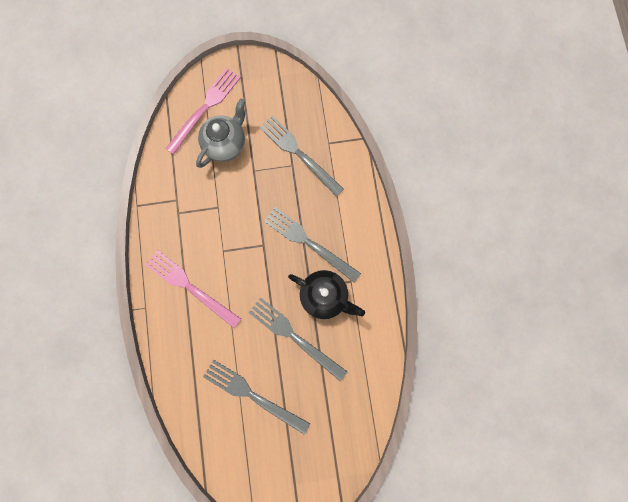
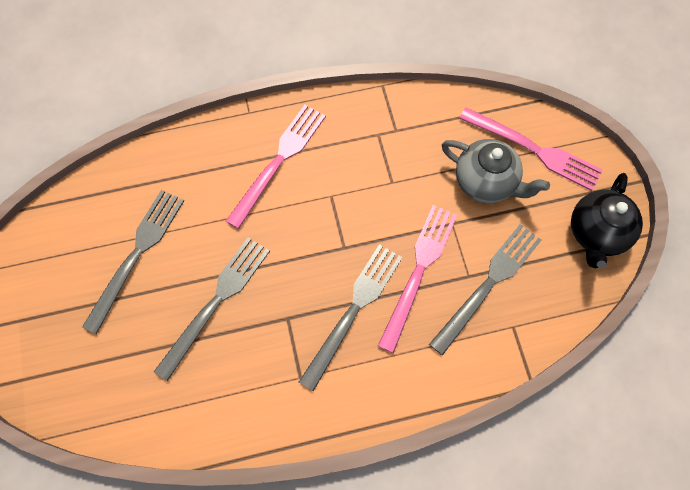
camera: 85 degrees right, 10 degrees down
(285, 197) = (419, 271): none -> pink fork
(325, 296) = (275, 340): black teapot -> black teapot (596, 233)

